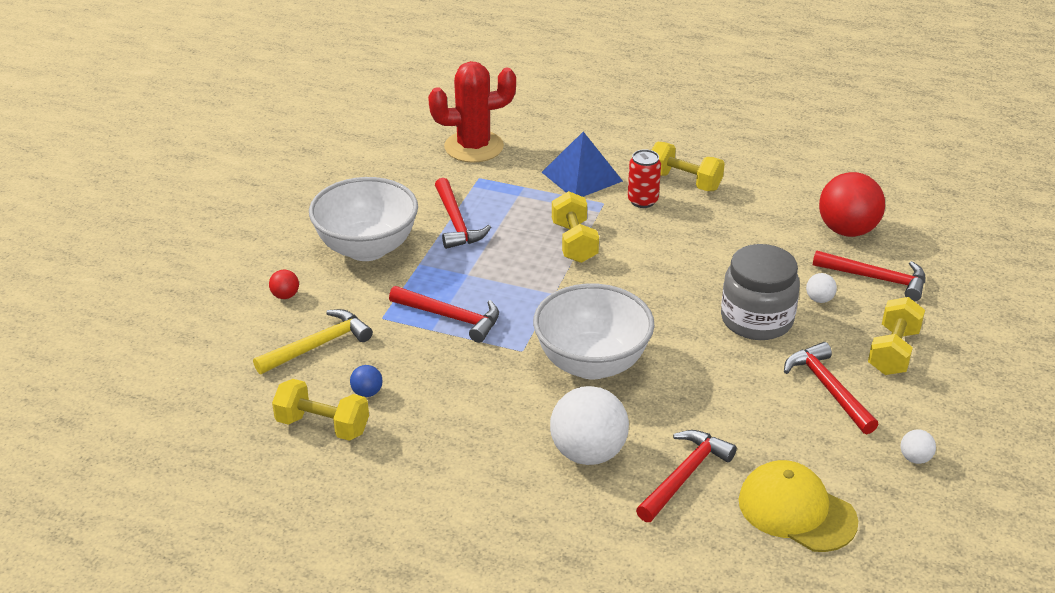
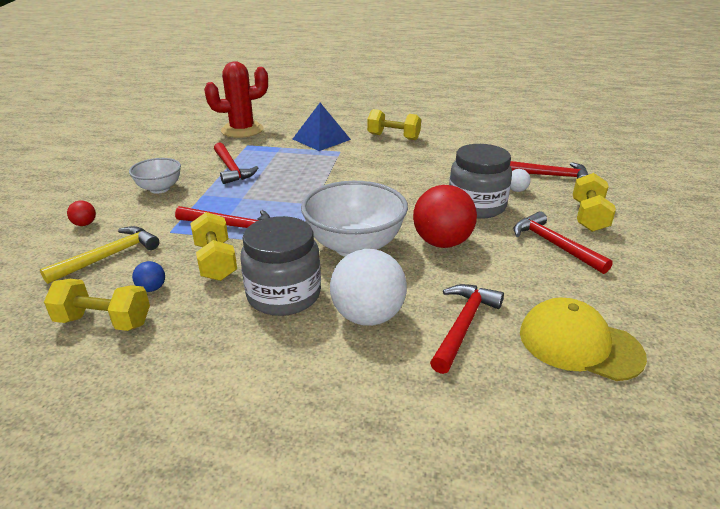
camera: 10 degrees left, 5 degrees down
(367, 248) = (159, 189): white bowl -> white bowl, size x0.57
(504, 417) = (284, 295): none -> grey jar
(574, 242) = (323, 173): yellow dumbbell -> yellow dumbbell (216, 262)
(642, 201) = (367, 148): red can -> none
(847, 230) = (515, 152): red ball -> red ball (442, 242)
(915, 458) = (654, 288): white ball -> none

